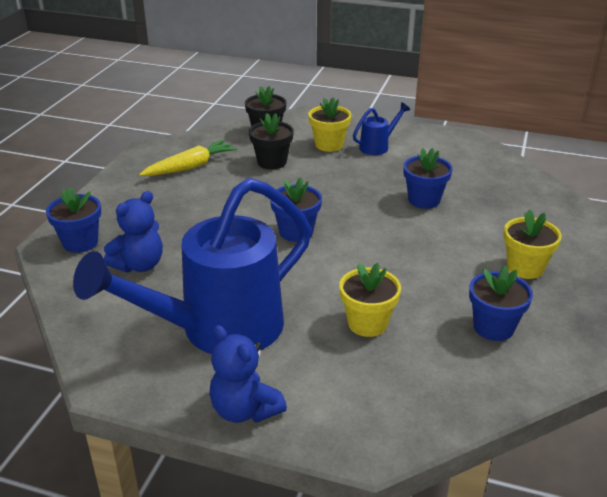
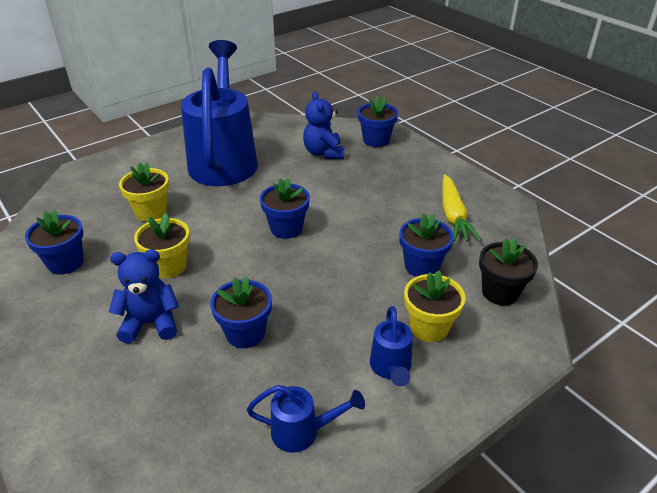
camera: 125 degrees right, 5 degrees up
(245, 410) = (156, 147): blue teddy bear -> blue teddy bear (150, 323)
(272, 162) = (422, 266): black flower pot -> blue flower pot
(455, 156) = (302, 431): none -> blue watering can
(525, 268) = (81, 329): yellow flower pot -> yellow flower pot (169, 266)

